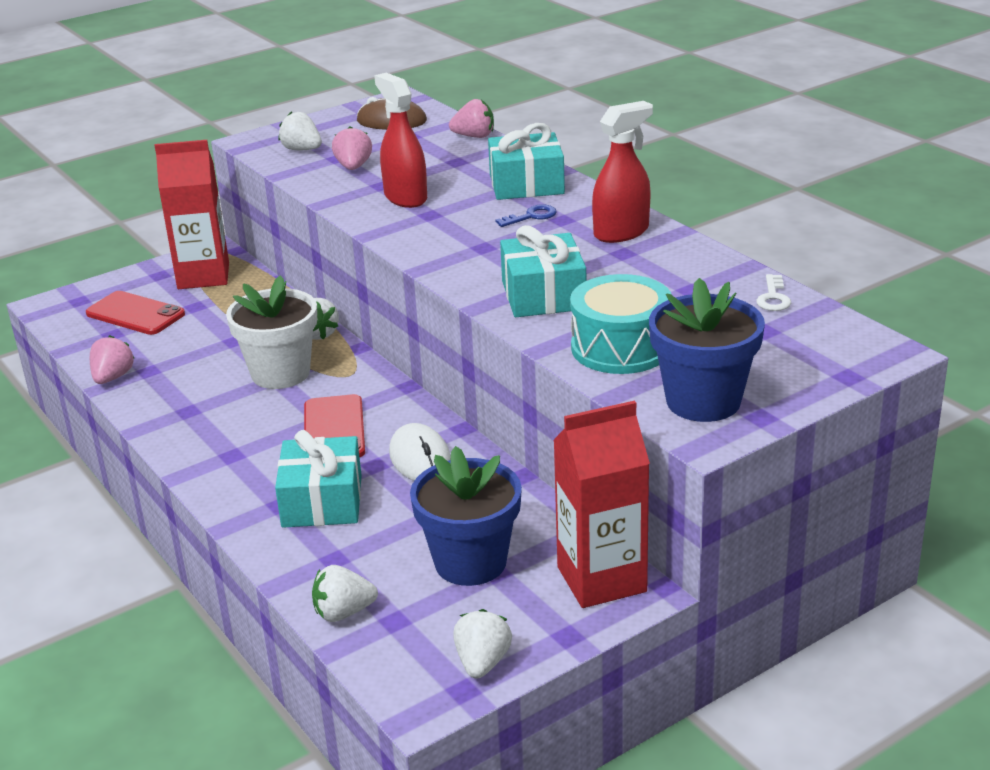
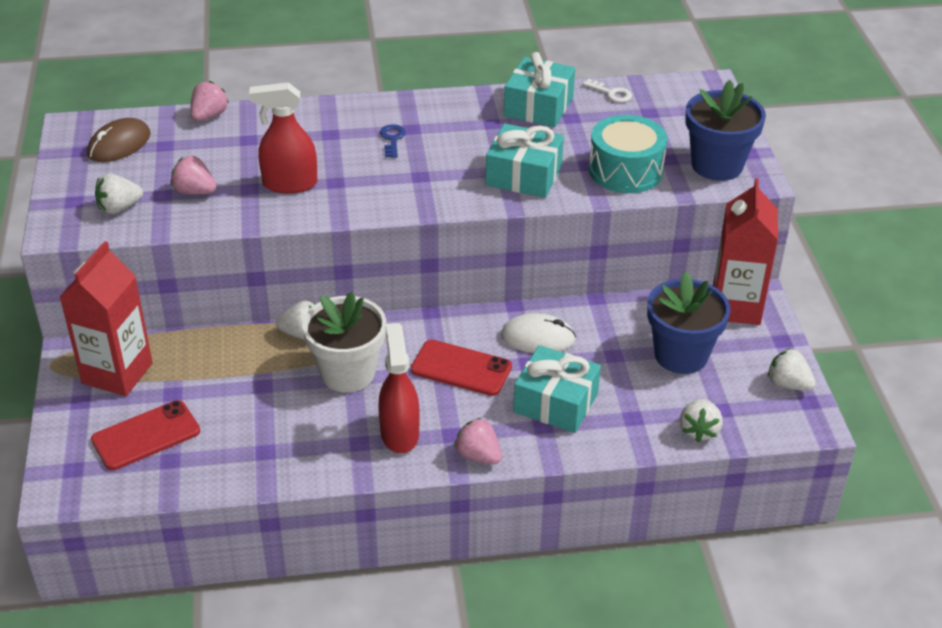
camera: 65 degrees left, 10 degrees up
(113, 377) = (256, 477): pink strawberry -> pink strawberry (478, 455)
(526, 184) = (333, 123): turquoise gift -> turquoise gift (538, 106)
(621, 232) = (460, 112): red spray bottle -> red spray bottle (399, 433)

